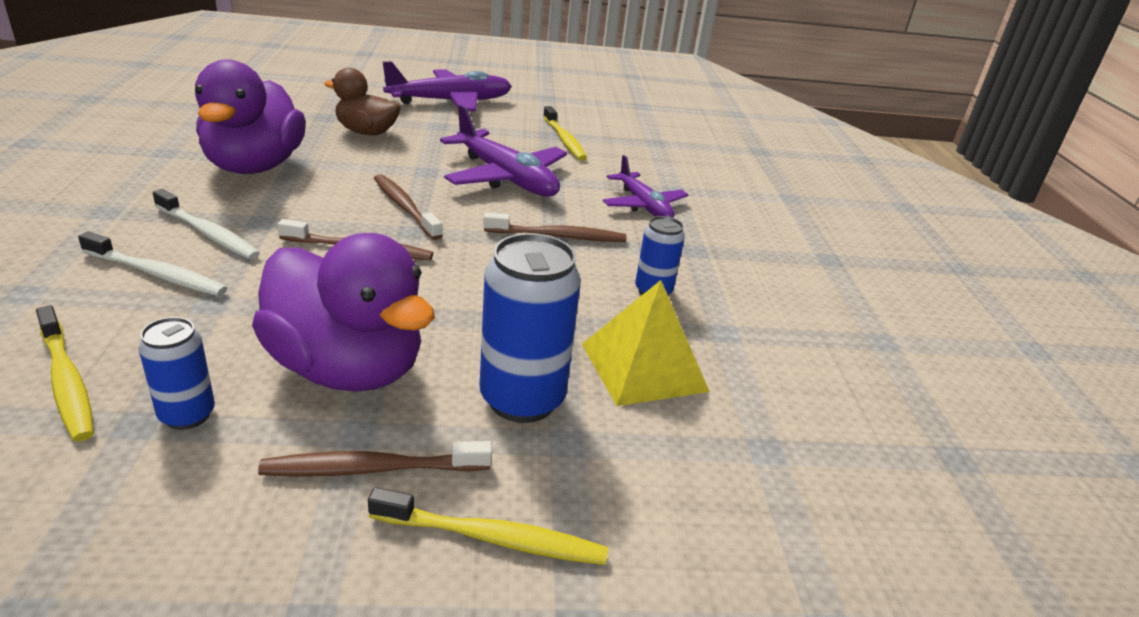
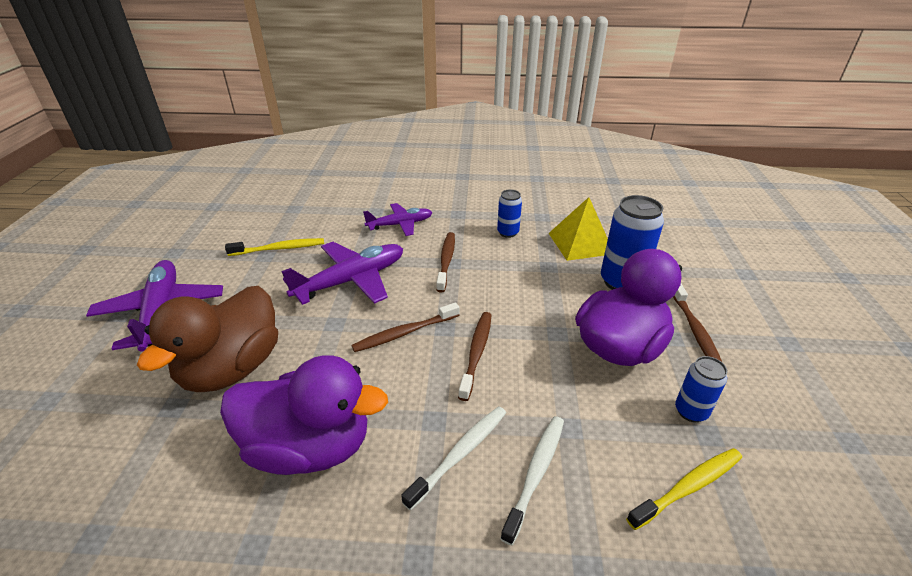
camera: 80 degrees left, 5 degrees up
(366, 132) = (232, 368): brown duck -> brown duck, size x1.64
(493, 538) = (716, 293): yellow toothbrush -> none

